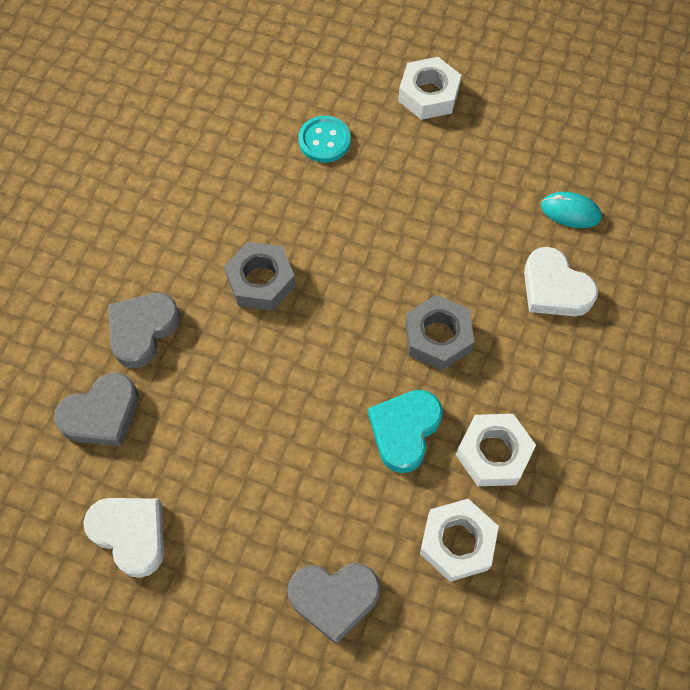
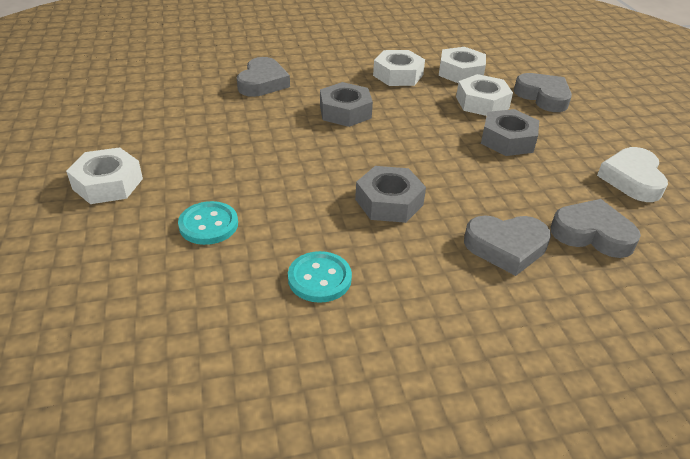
camera: 125 degrees left, 25 degrees down
(212, 182) = (319, 278): none -> turquoise button
(277, 467) = (508, 140): none -> grey nut
(367, 505) = (482, 102): none -> white nut
(404, 431) = (423, 104): turquoise heart -> none
(554, 288) = (262, 83): white heart -> grey heart
(570, 212) = (192, 91): turquoise mouse -> none

